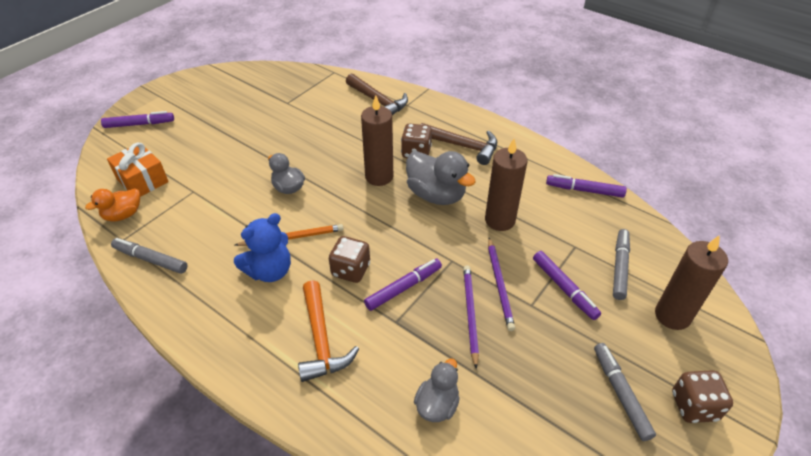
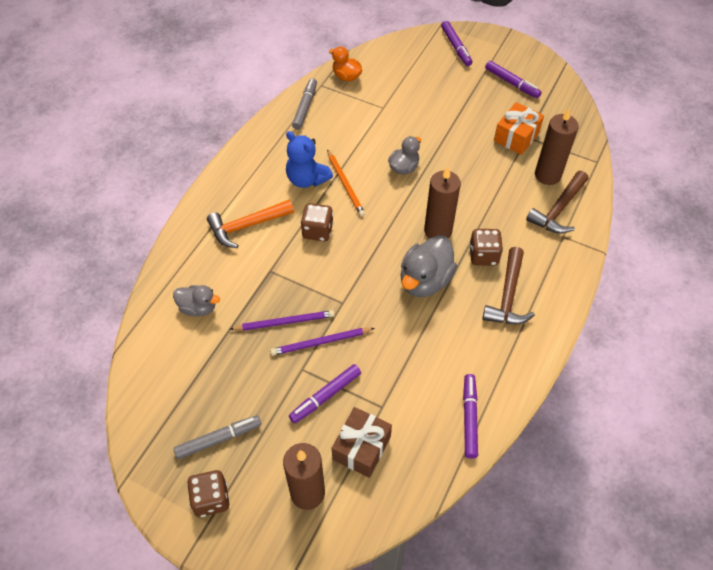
camera: 80 degrees right, 10 degrees up
(142, 180) = (387, 73): orange gift -> orange gift (516, 137)
(403, 288) = (305, 271): purple marker -> purple marker (512, 83)
(500, 220) = (403, 338): brown candle -> brown candle (547, 175)
(619, 267) = (361, 448): grey marker -> brown gift

